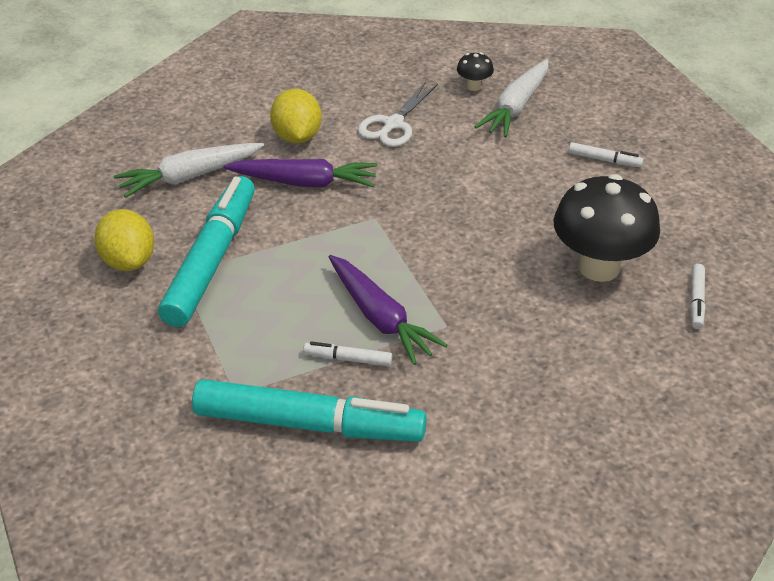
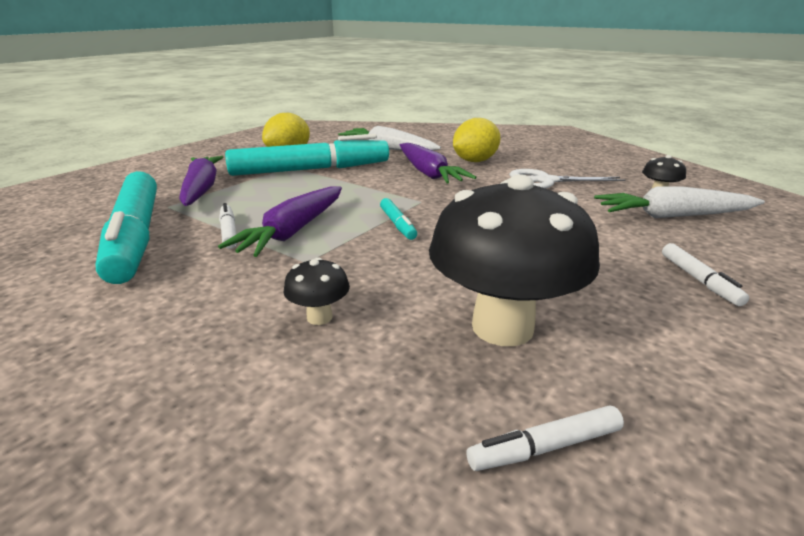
camera: 60 degrees right, 15 degrees down
(201, 359) = (202, 189): none -> purple carrot
(416, 252) = (397, 224): none -> turquoise marker
(536, 342) = (319, 317): none -> black mushroom

